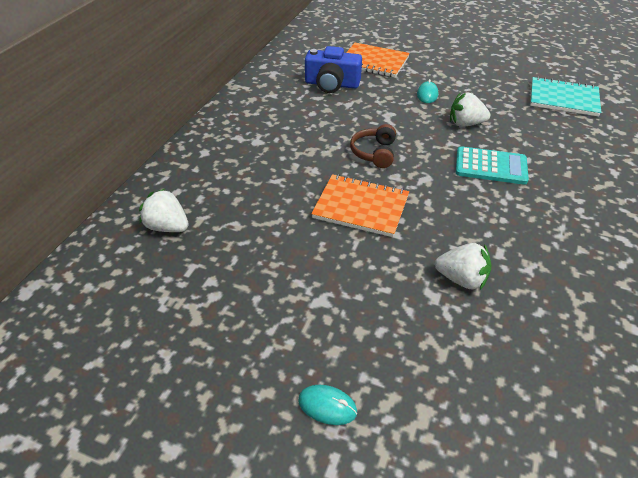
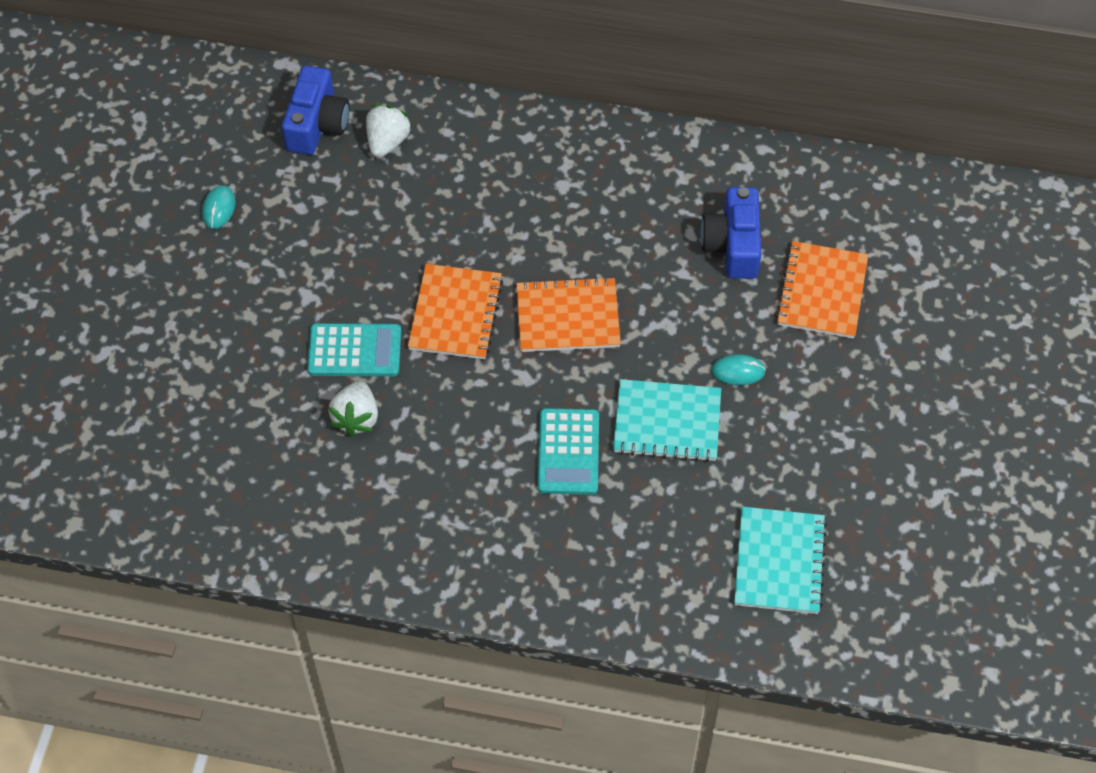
camera: 80 degrees right, 15 degrees up
(120, 273) = (317, 124): none -> blue camera
(327, 406) = (193, 318): turquoise mouse -> turquoise mouse (219, 208)
(374, 153) = (568, 317): brown headphones -> orange notebook
(389, 273) = (354, 351): none -> turquoise calculator
(465, 124) = (667, 423): white strawberry -> turquoise notebook

